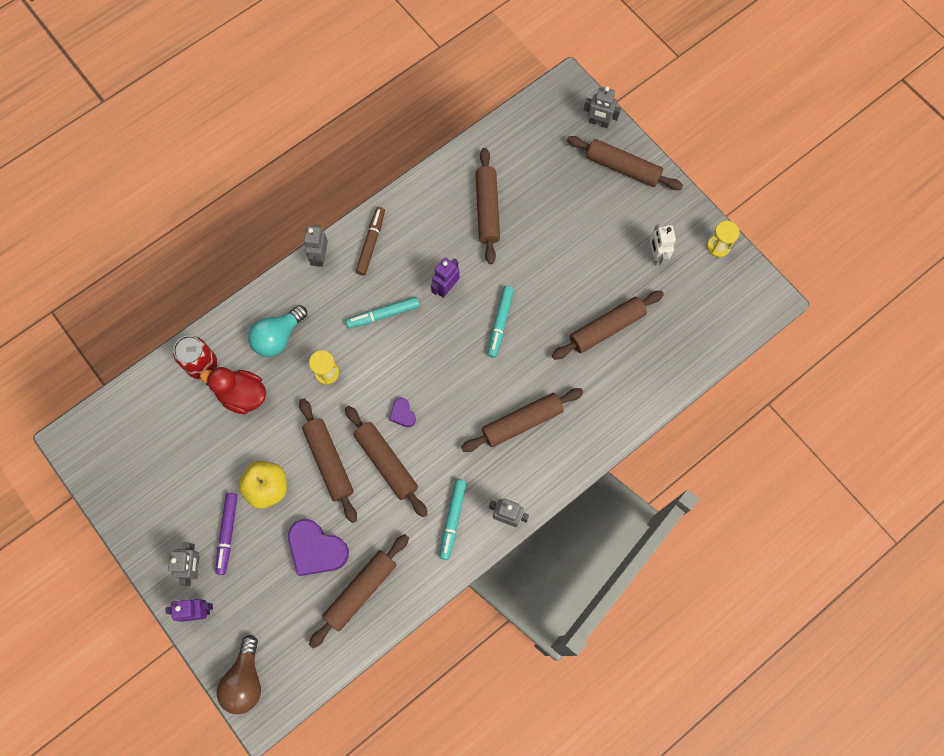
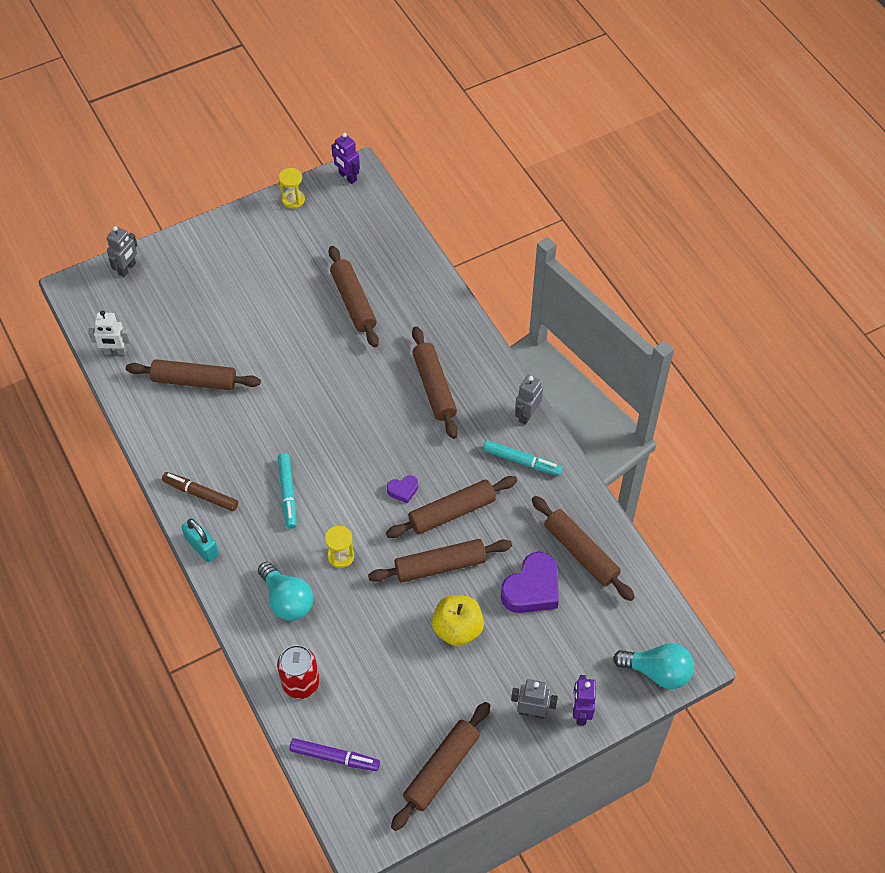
camera: 80 degrees left, 15 degrees down
(227, 534) = (501, 674): purple marker -> purple marker (334, 757)
(242, 395) = (347, 644): red duck -> none
(245, 680) = (657, 672): brown light bulb -> turquoise light bulb
(320, 257) = (202, 546): grey robot -> turquoise padlock
(446, 288) = (273, 431): purple robot -> purple robot (347, 177)
(500, 323) = (325, 389): turquoise marker -> none
(622, 168) = (185, 258): brown rolling pin -> brown rolling pin (441, 769)
(656, 256) = (289, 249): white robot -> white robot (115, 351)

